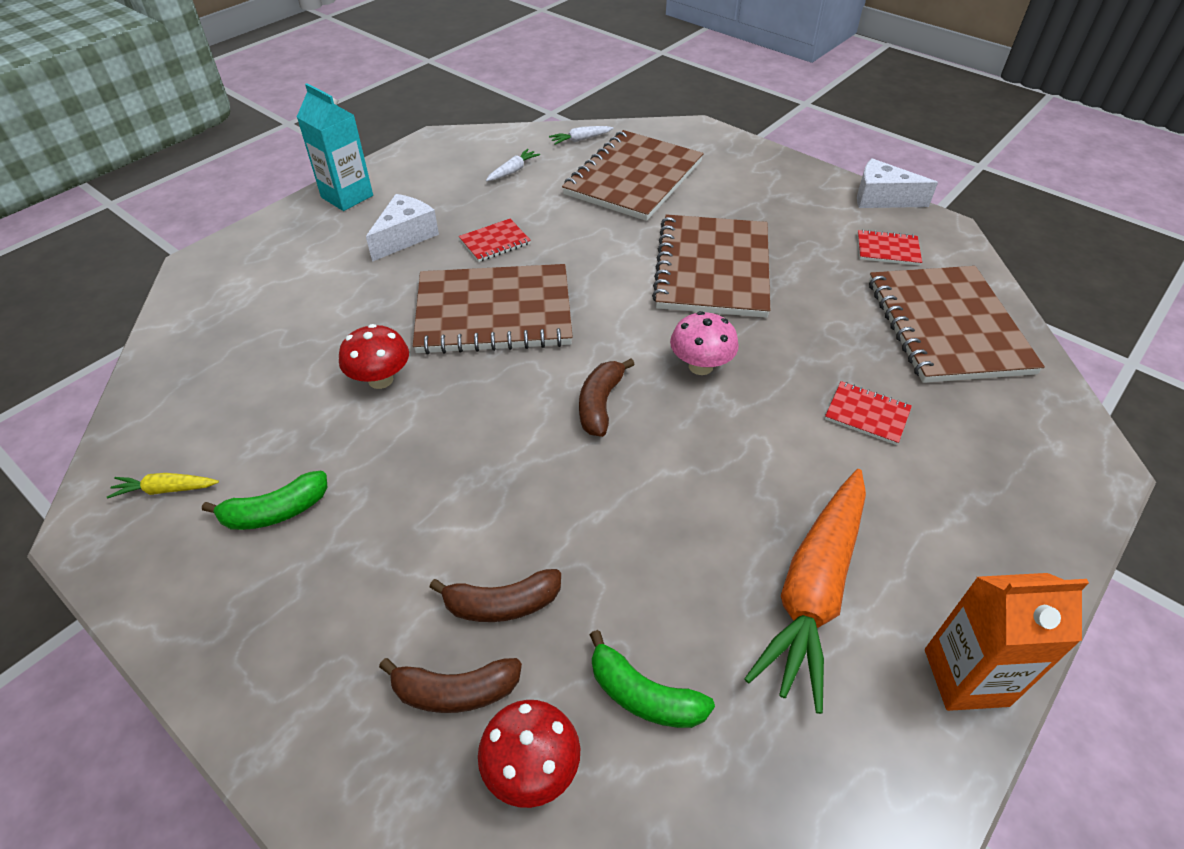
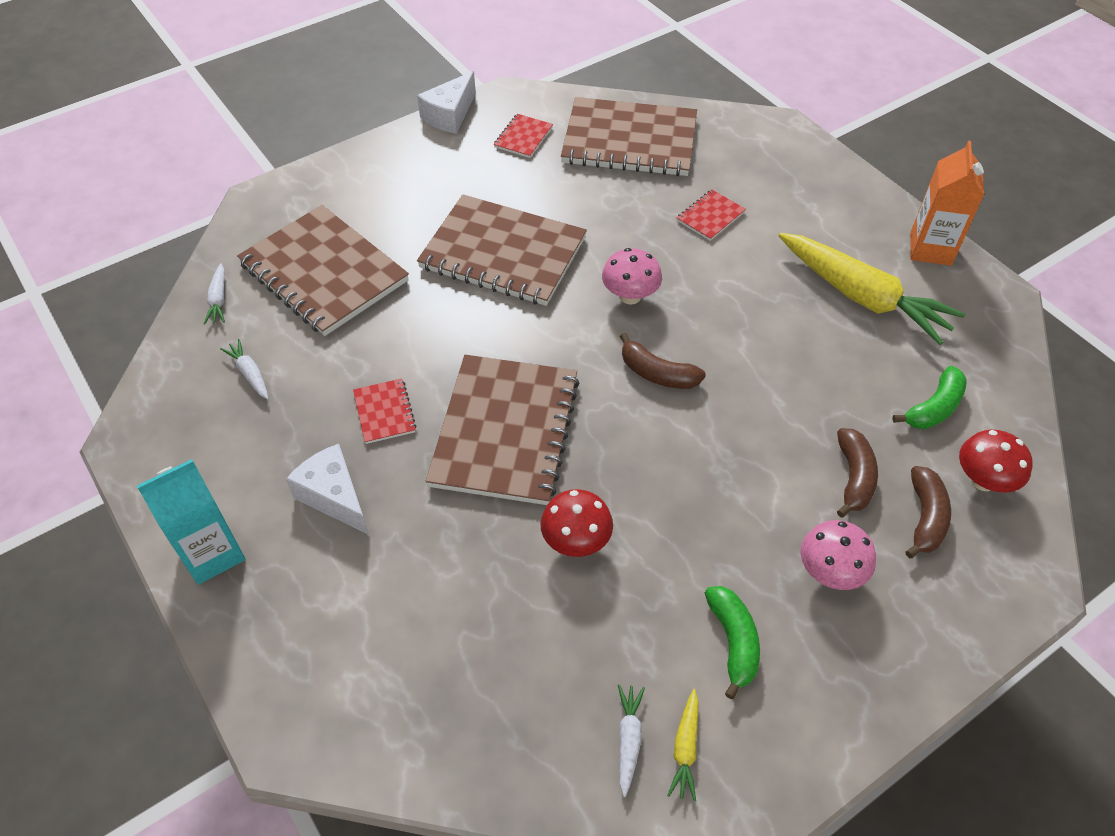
camera: 75 degrees left, 5 degrees up
(178, 448) = (628, 739): none -> white carrot
(364, 590) = (830, 572): none -> pink mushroom
(814, 590) = (862, 297): orange carrot -> yellow carrot

